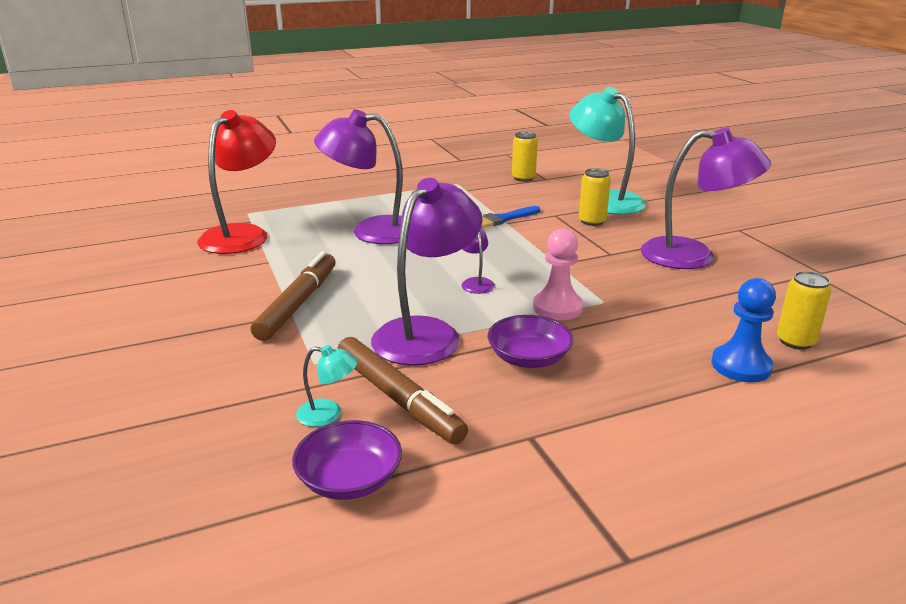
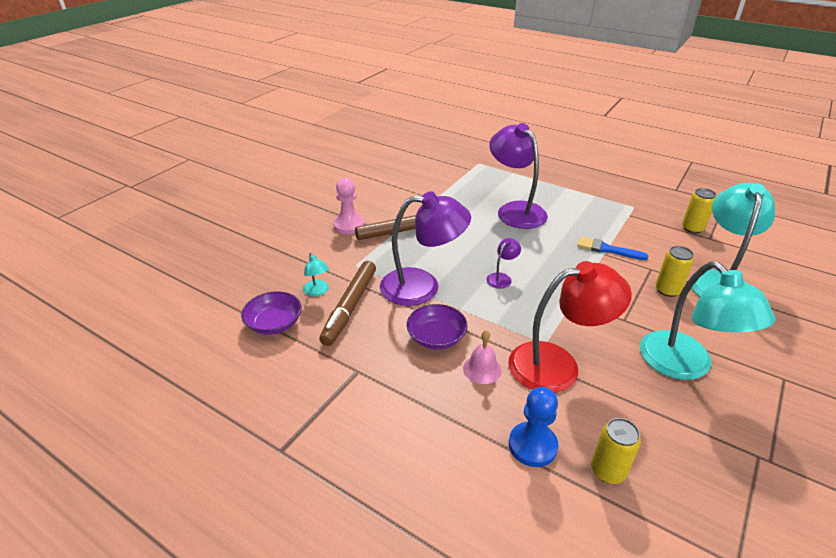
camera: 55 degrees right, 10 degrees up
(242, 234) = (453, 175): red lamp -> red lamp (557, 364)
(557, 307) = (511, 325): pink pawn -> pink pawn (349, 225)
(608, 350) = (482, 369): none -> pink bell
(693, 256) = (685, 366): purple lamp -> turquoise lamp

